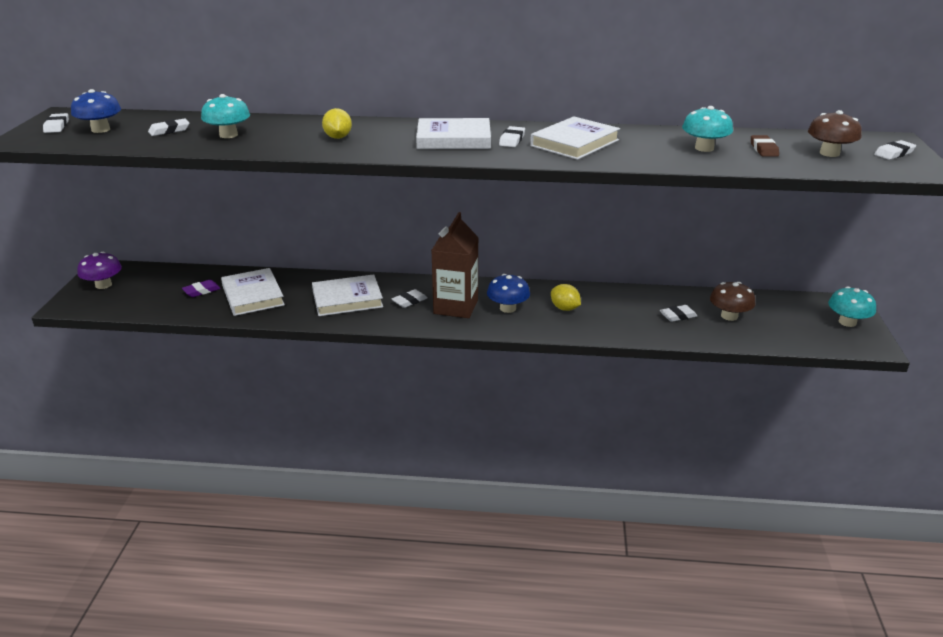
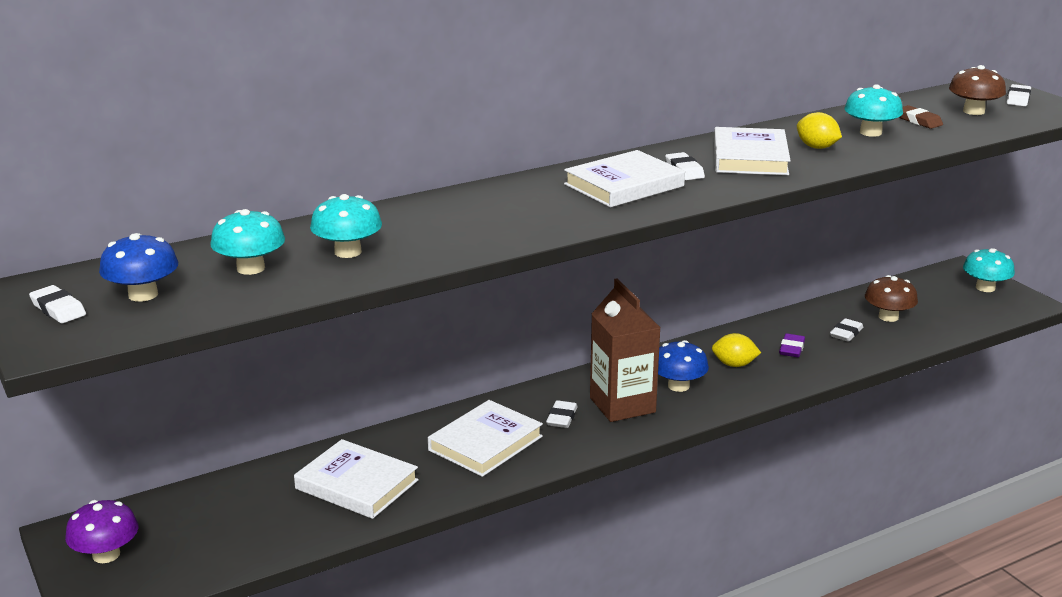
camera: 35 degrees left, 5 degrees down
(169, 130) = (250, 268): white eraser -> turquoise mushroom
(201, 291) = (274, 506): purple eraser -> purple eraser (791, 349)
(338, 137) = (492, 218): yellow lemon -> yellow lemon (817, 147)

